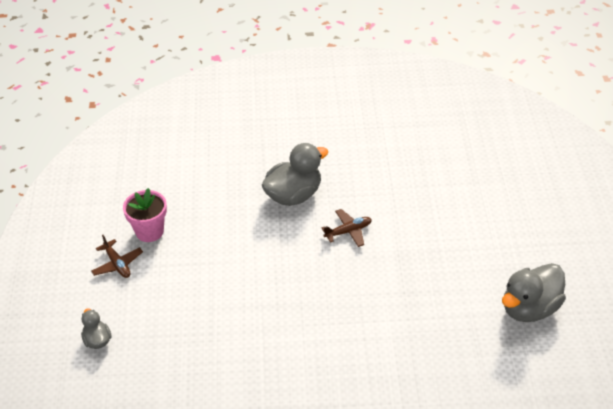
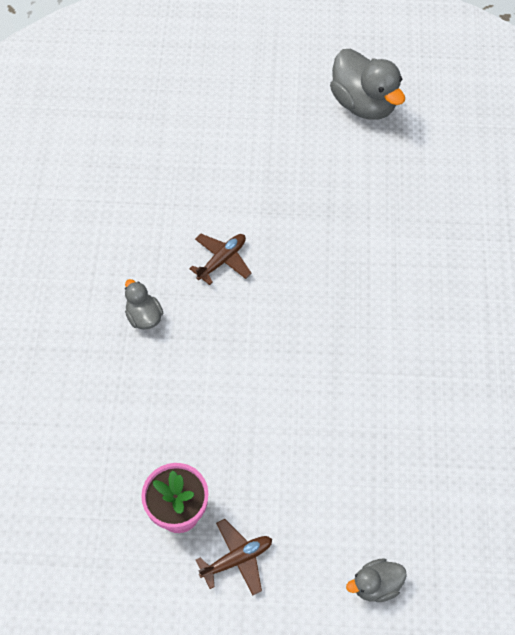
camera: 85 degrees left, 15 degrees up
(294, 195) = (144, 317): grey duck -> grey duck, size x0.52
(348, 231) = (222, 260): brown plane -> brown plane turned 60 degrees clockwise

